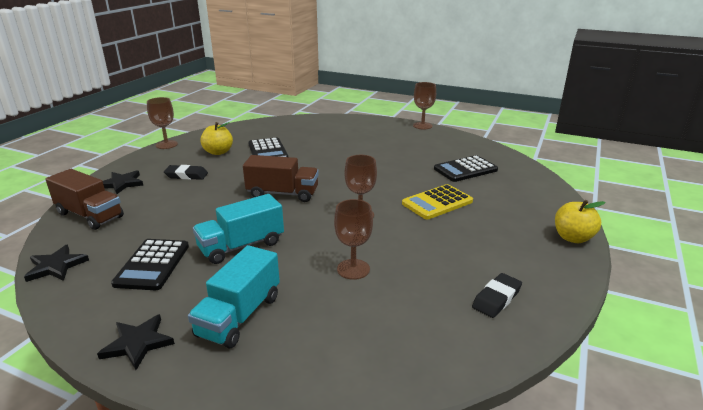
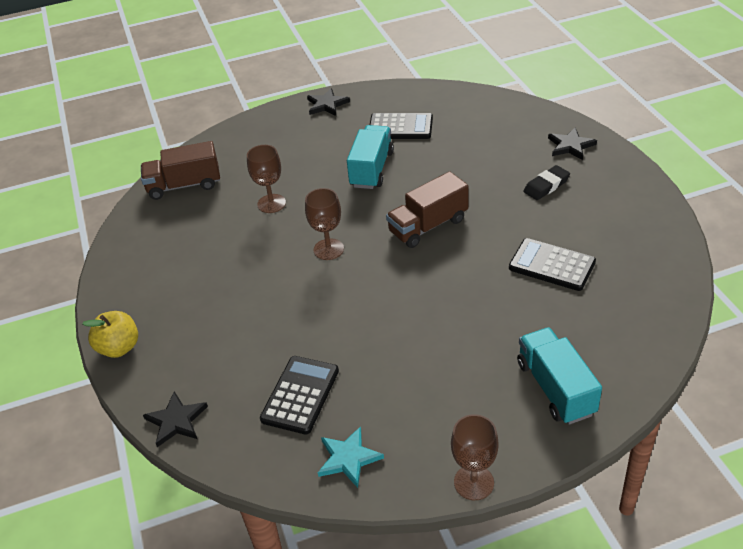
camera: 140 degrees right, 15 degrees up
(56, 266) = (451, 94): black star -> black star (176, 421)
(90, 215) = (518, 118): brown truck -> brown truck (184, 185)
(152, 265) = (400, 127): black calculator -> black calculator turned 135 degrees clockwise
(166, 145) = (662, 200): brown goblet -> none
(218, 152) = (592, 228): yellow apple -> none
(239, 316) = (299, 141): turquoise truck -> turquoise truck (555, 388)
(437, 202) = (278, 311): yellow calculator -> none
(465, 147) = (348, 458): none -> turquoise star
(496, 298) = (153, 244): black eraser -> none

